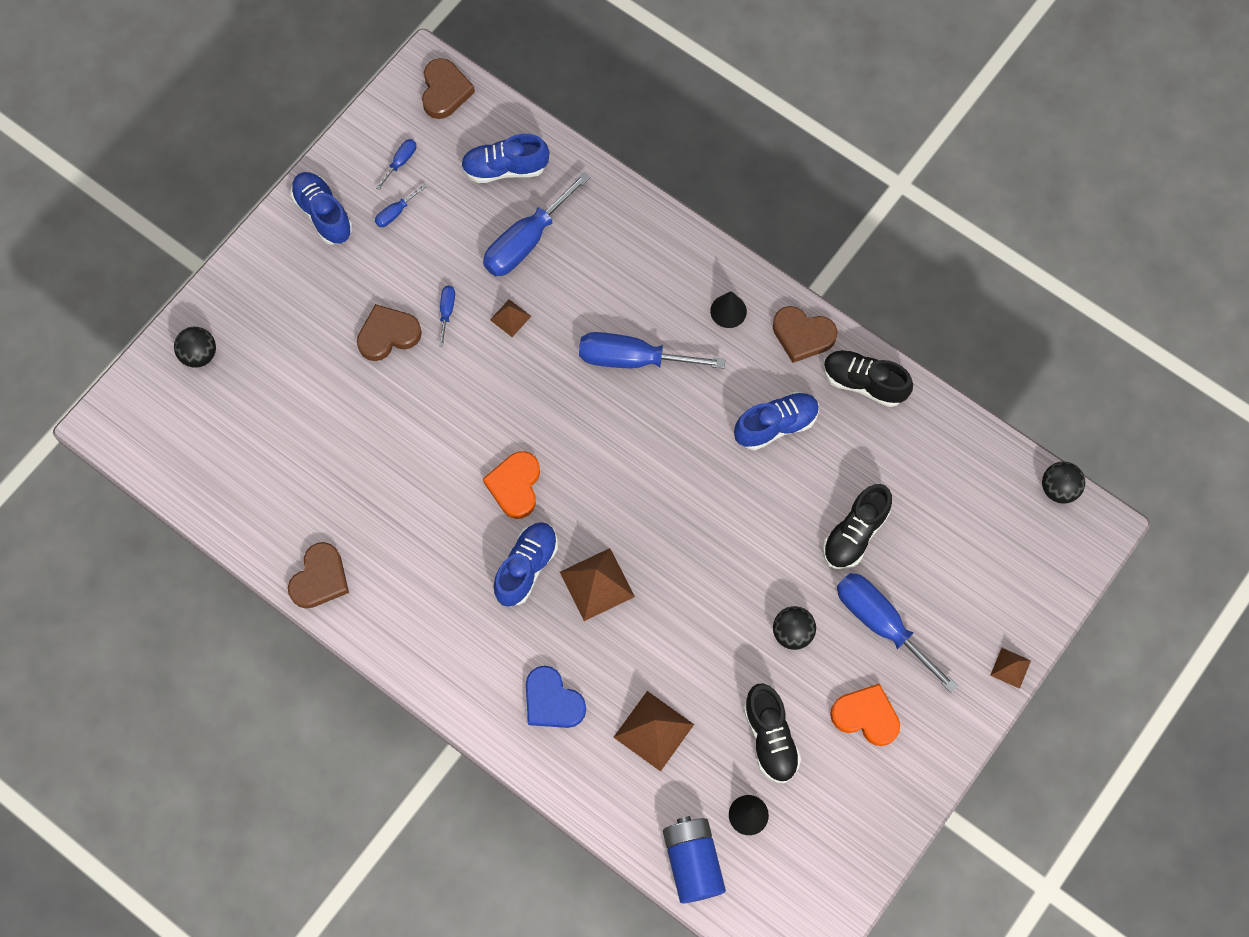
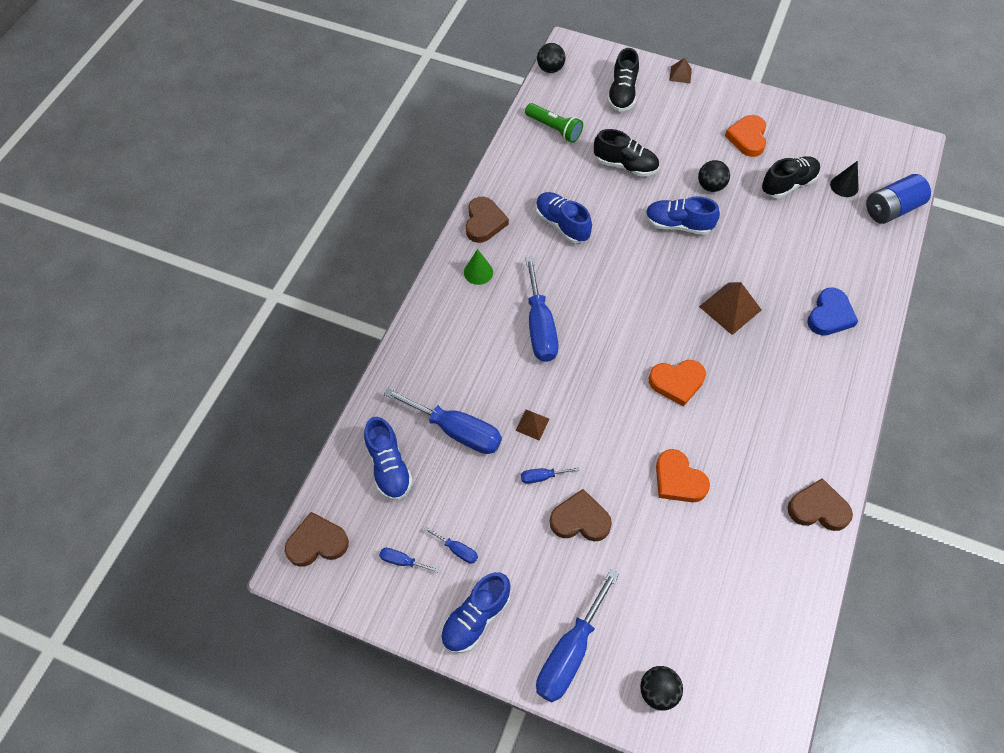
camera: 105 degrees left, 10 degrees down
(388, 335) = (580, 520): brown heart -> brown heart turned 135 degrees clockwise
(399, 446) = (678, 480): none -> orange heart
(526, 567) = (738, 358): blue shoe -> blue shoe (678, 225)
(654, 730) = (817, 249): brown pyramid -> none
(728, 311) = (478, 272): black cone -> green cone
(863, 383) = (510, 180): black shoe -> black shoe (622, 94)
(880, 623) = (682, 141): blue screwdriver -> blue screwdriver (570, 652)
(941, 462) = (554, 129): none -> green flashlight

